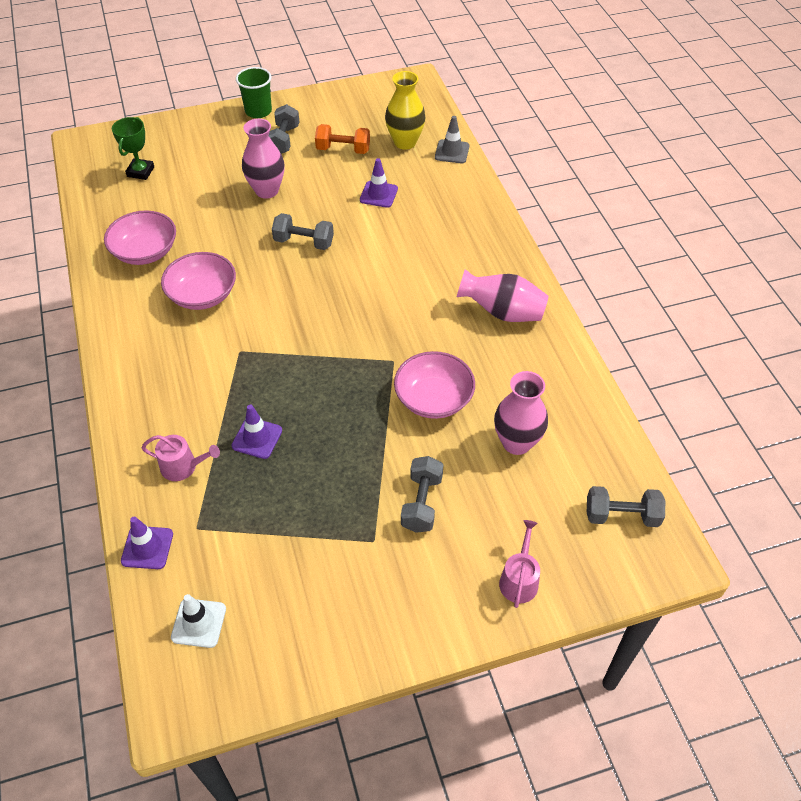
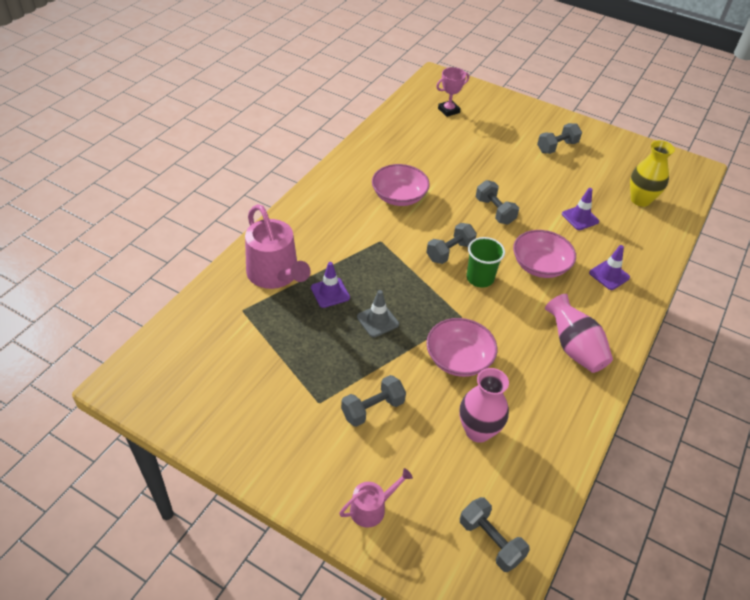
camera: 45 degrees right, 5 degrees down
(140, 172) = (448, 110): green trophy -> pink trophy
(145, 251) = (397, 153): pink bowl -> pink bowl (540, 265)
(147, 547) = (209, 298): purple traffic cone -> purple traffic cone (609, 275)
(183, 466) = (275, 274): pink watering can -> pink watering can, size x1.92
(199, 623) = (183, 356): white traffic cone -> none
(258, 111) = (562, 121): green cup -> green cup (480, 278)
(267, 190) = (509, 168): pink vase -> none
(312, 311) = (450, 252): none -> grey dumbbell
(343, 150) = (590, 177): orange dumbbell -> none
(452, 152) = (668, 227): grey traffic cone -> grey traffic cone (377, 320)

